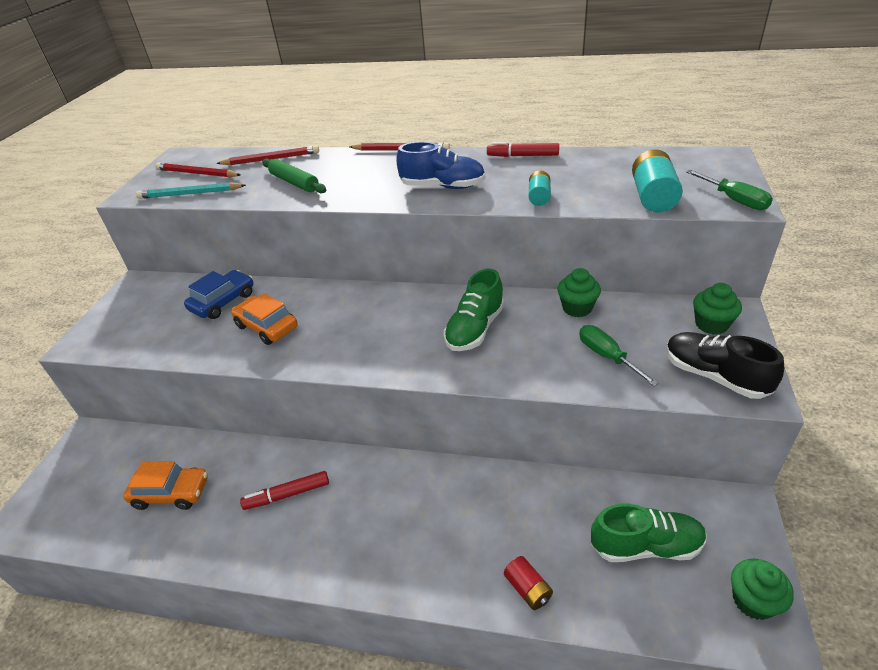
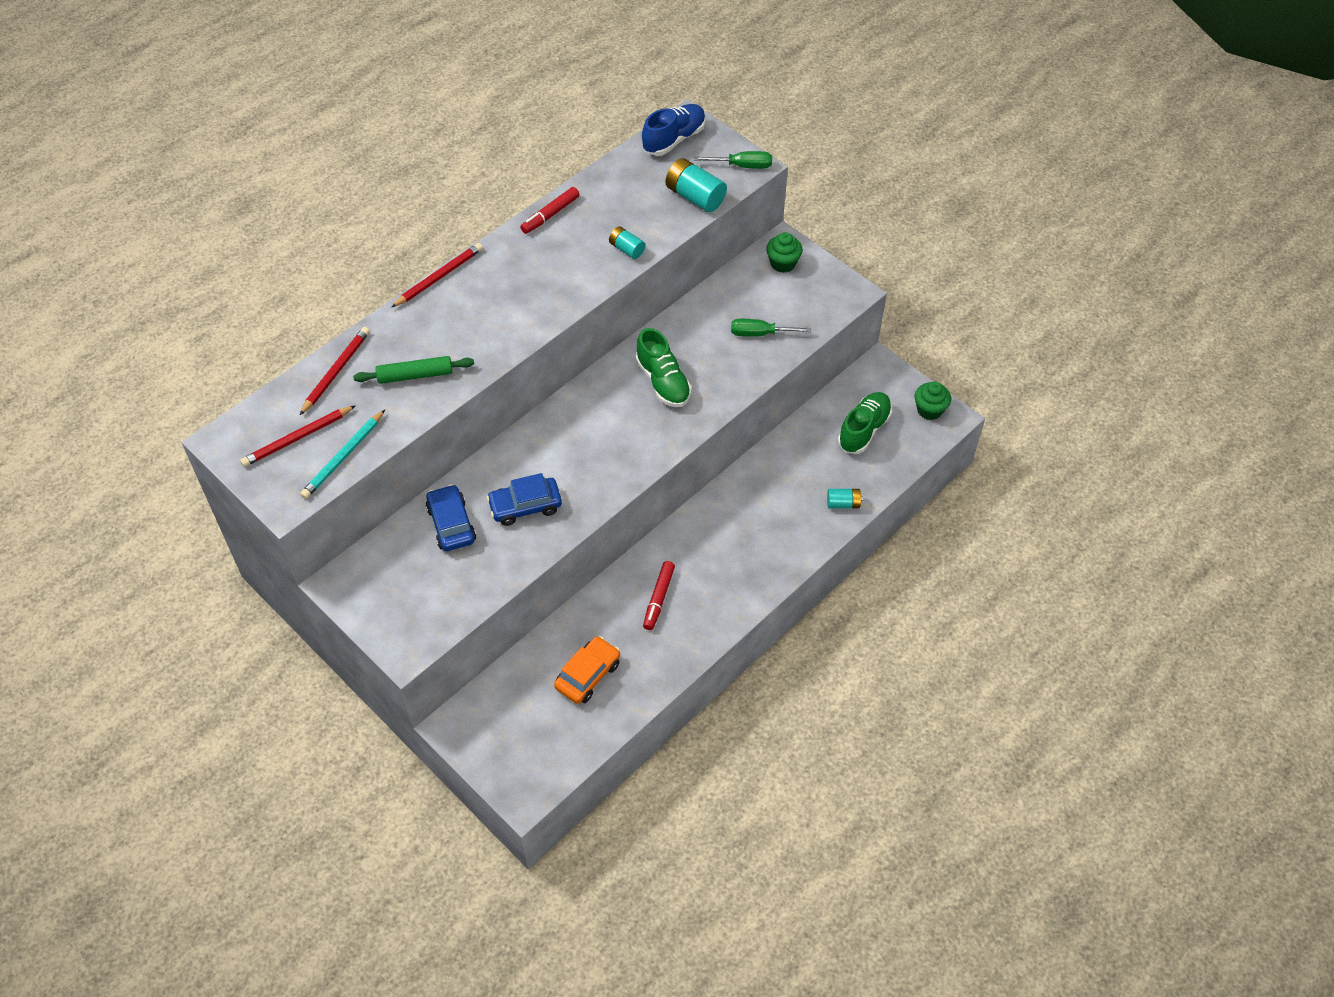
camera: 60 degrees left, 15 degrees up
(267, 327) = (525, 506): orange car -> blue car
(443, 186) = (543, 289): blue shoe -> blue shoe (674, 139)
(528, 589) = (843, 504): red battery -> turquoise battery
(577, 308) = (698, 314): green cupcake -> none
(714, 376) = (823, 299): black shoe -> none

